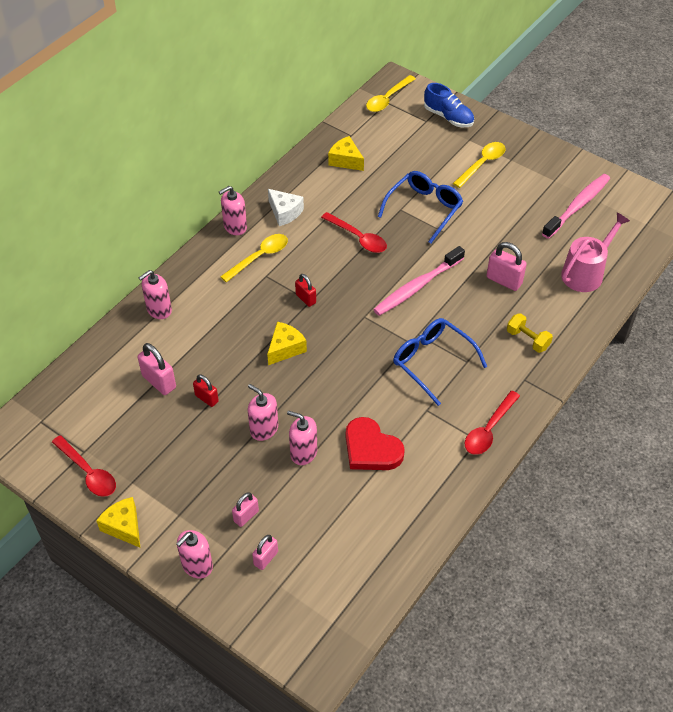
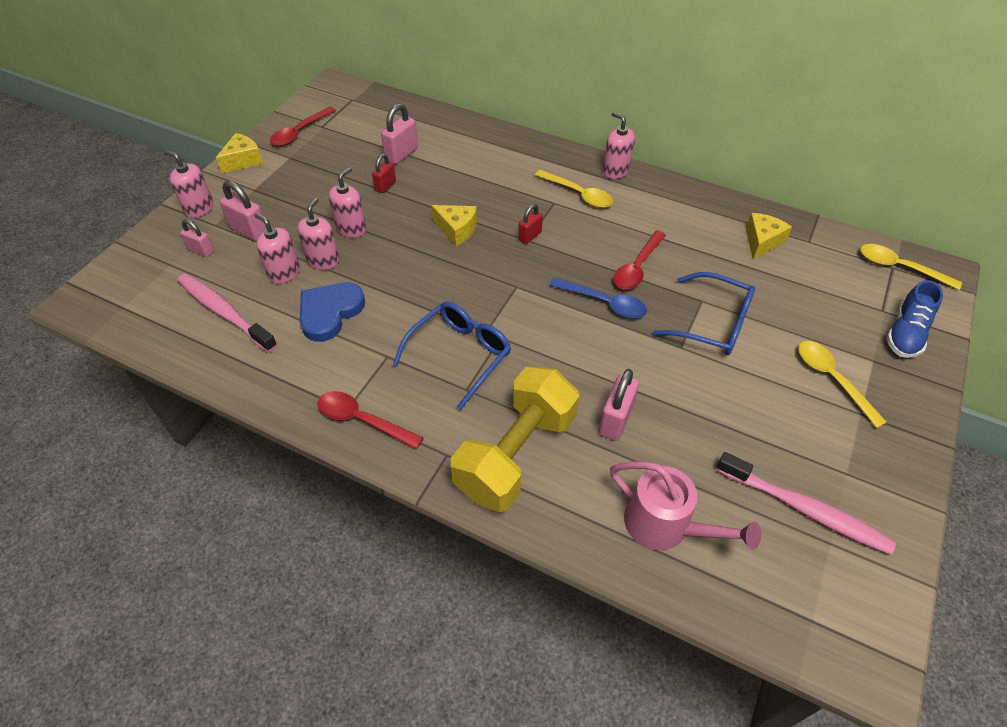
camera: 80 degrees right, 0 degrees up
(159, 310) = (488, 140): pink soap dispenser -> pink soap dispenser (284, 273)
(246, 516) = (249, 231): pink padlock -> pink padlock, size x1.55
(285, 212) = (652, 203): white cheese -> none
(371, 449) = (330, 312): red heart -> blue heart
(392, 265) = (604, 303): none -> blue spoon
(417, 287) = (575, 329): pink toothbrush -> pink toothbrush (224, 312)
(482, 164) = (832, 379): yellow spoon -> yellow spoon turned 150 degrees counterclockwise
(527, 339) = (516, 454): yellow dumbbell -> yellow dumbbell, size x2.31

